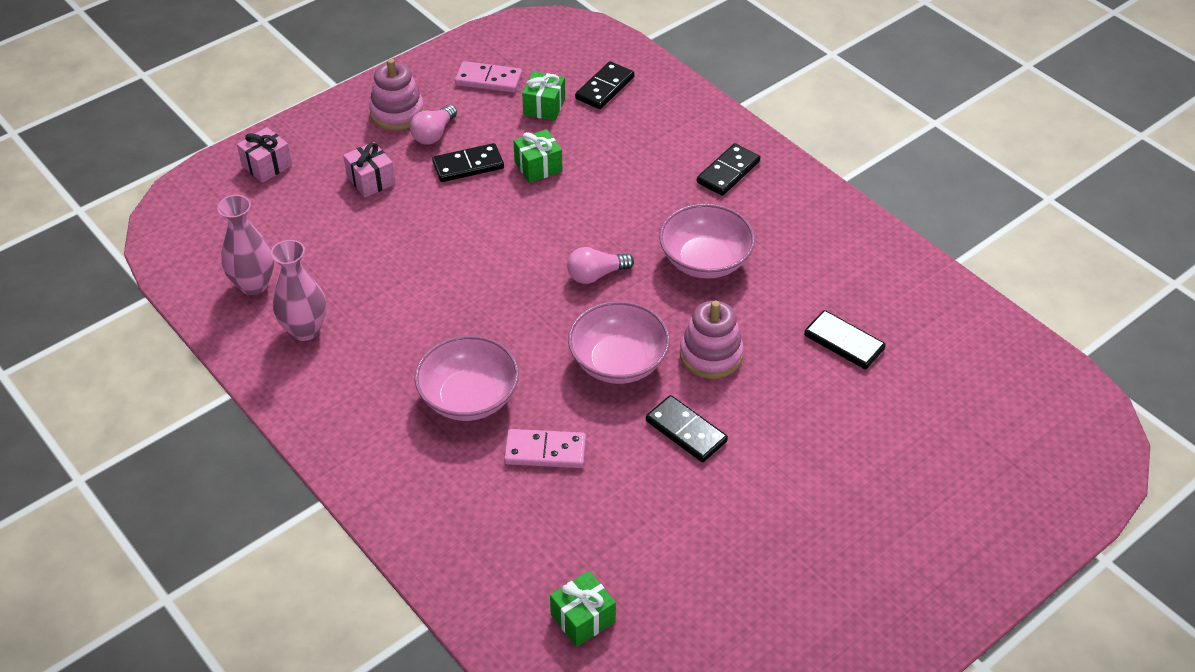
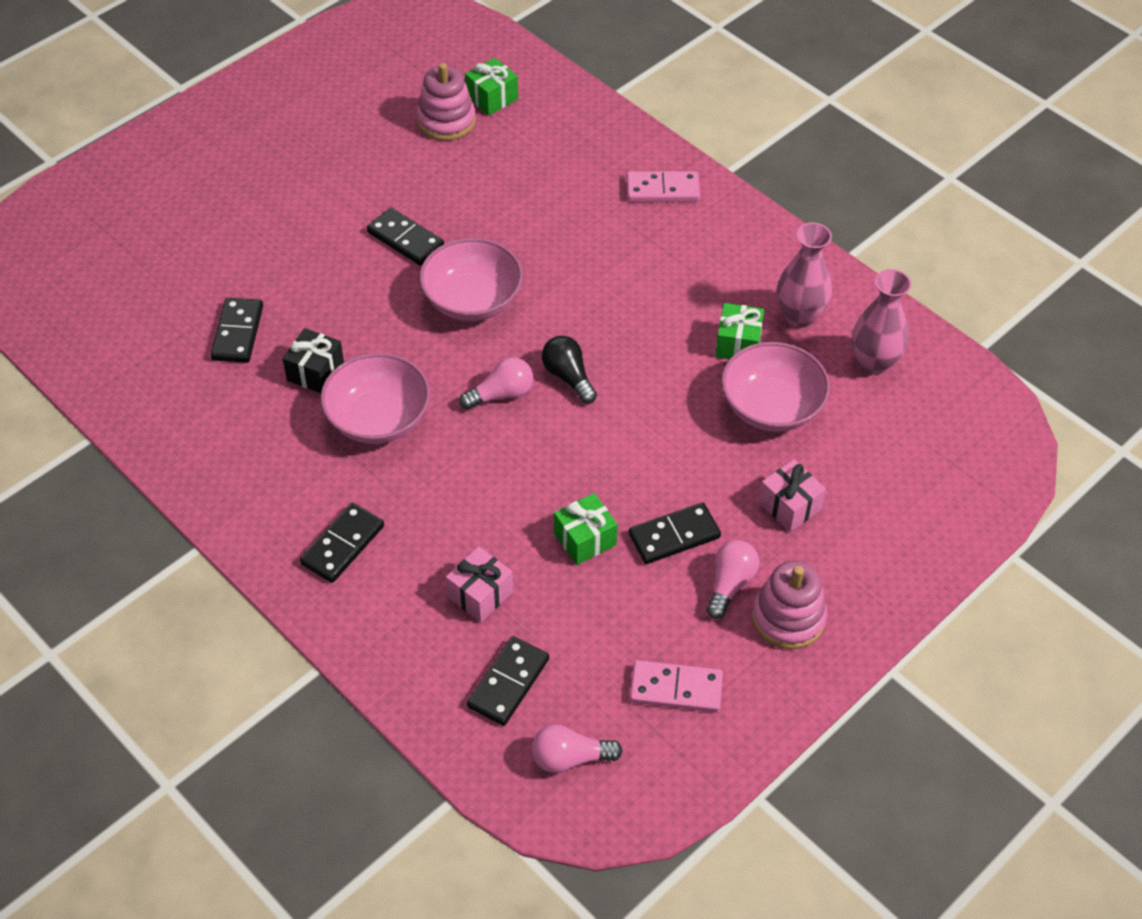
camera: 175 degrees right, 5 degrees up
(267, 165) = (926, 521): pink gift -> pink gift (480, 594)
(469, 398) = (616, 258): pink bowl -> pink bowl (771, 407)
(534, 286) = (568, 377): none -> black light bulb
(544, 107) = (590, 641): green gift -> green gift (738, 344)
(545, 451) = (536, 216): pink domino -> pink domino (662, 189)
(567, 50) = (570, 758): none -> pink light bulb
(711, 355) = (378, 312): pink stacking toy -> pink stacking toy (446, 121)
(765, 303) = (315, 372): none -> black gift
(844, 342) = (237, 333): black domino -> black domino turned 60 degrees clockwise

